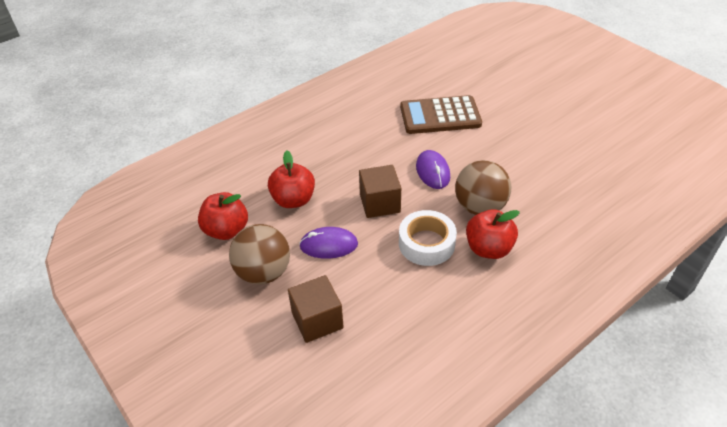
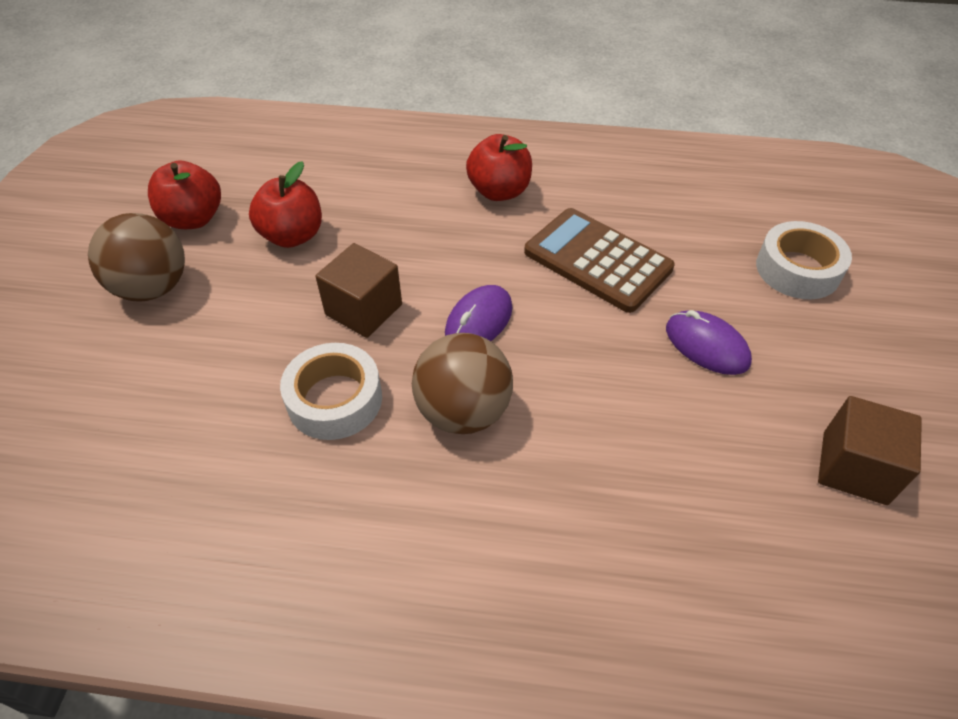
camera: 45 degrees right, 5 degrees up
(317, 320) = (112, 380): brown cube -> brown cube (854, 467)
(328, 245) = (245, 311): purple mouse -> purple mouse (706, 346)
(488, 249) = (389, 472): red apple -> red apple (499, 191)
(511, 70) = (797, 269): none -> white tape

